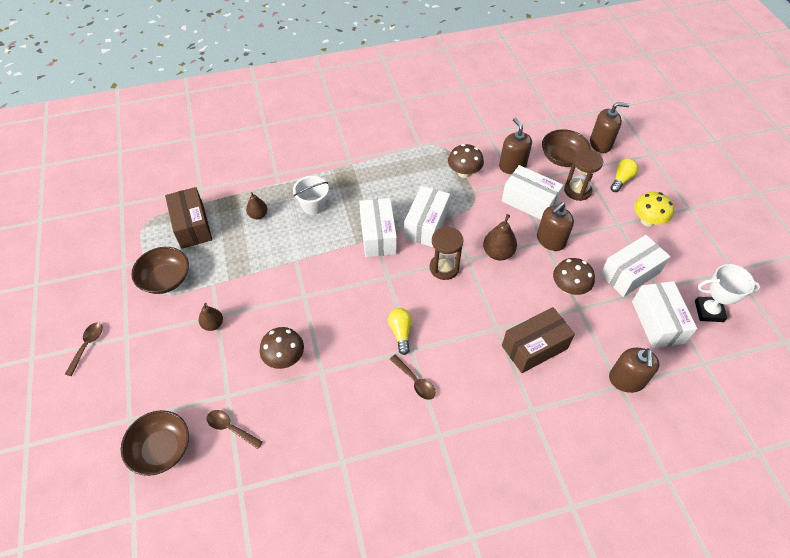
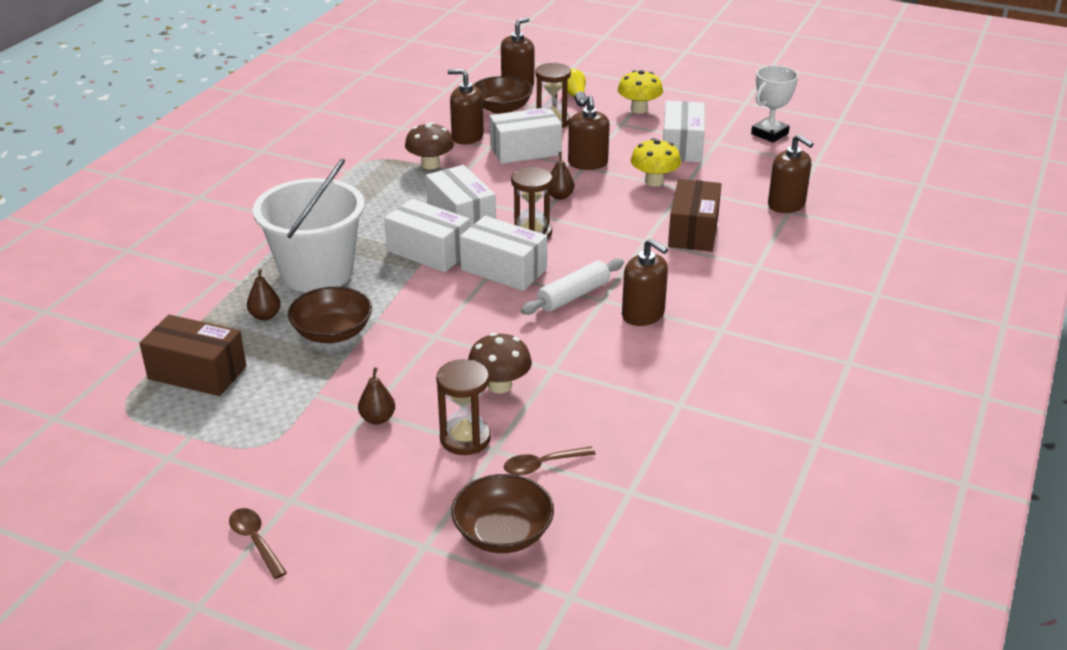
camera: 50 degrees left, 20 degrees down
(165, 279) = (249, 429): brown bowl -> brown bowl (332, 332)
(226, 375) = (465, 439): none -> brown hourglass
(313, 206) = (317, 272): white bucket -> white bucket, size x2.02
(401, 333) = (573, 296): yellow light bulb -> white rolling pin
(415, 381) = (643, 314): brown spoon -> brown soap dispenser
(498, 253) = (560, 196): brown pear -> brown pear, size x0.66
(569, 288) = (654, 181): brown mushroom -> yellow mushroom
(657, 322) = (749, 160): white box -> white box (504, 269)

